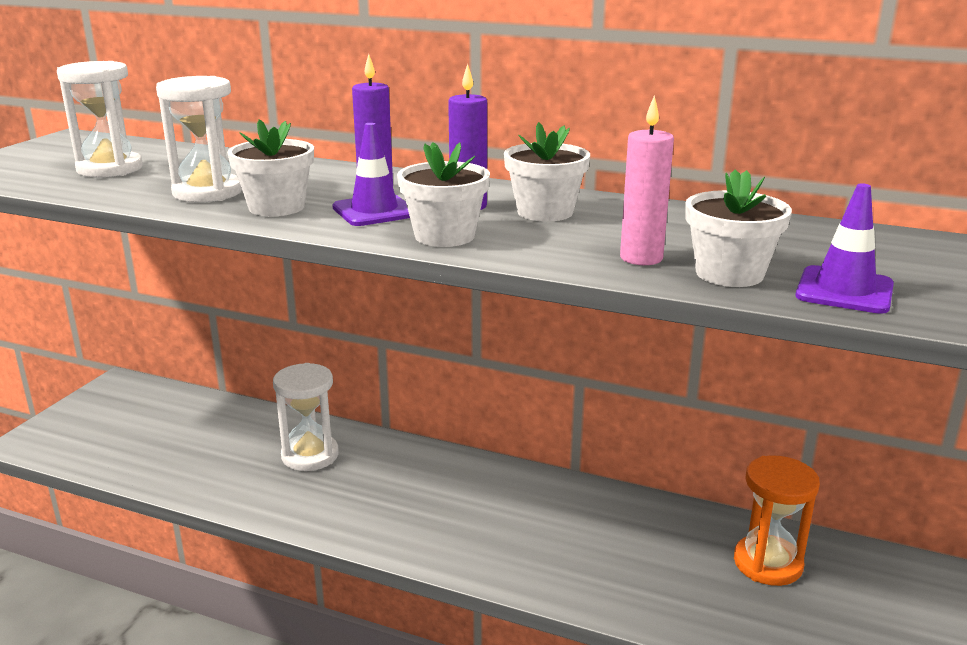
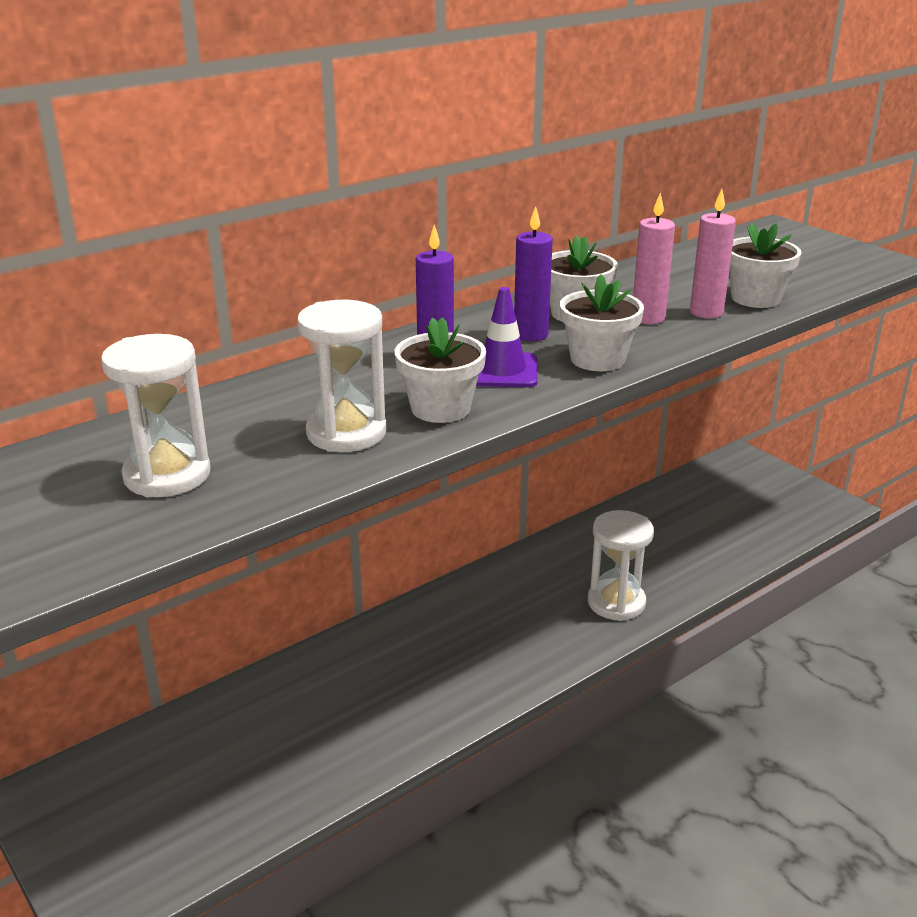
camera: 60 degrees left, 5 degrees up
(310, 455) = (365, 675): white hourglass -> white hourglass (616, 602)
(581, 238) = (648, 318): none -> pink candle
(767, 563) = (695, 506): orange hourglass -> none
(844, 291) = (805, 281): purple traffic cone -> none

